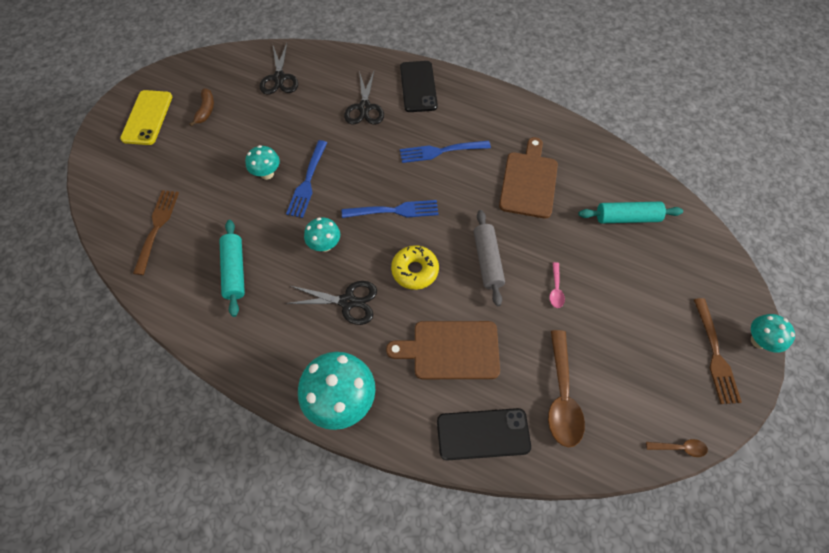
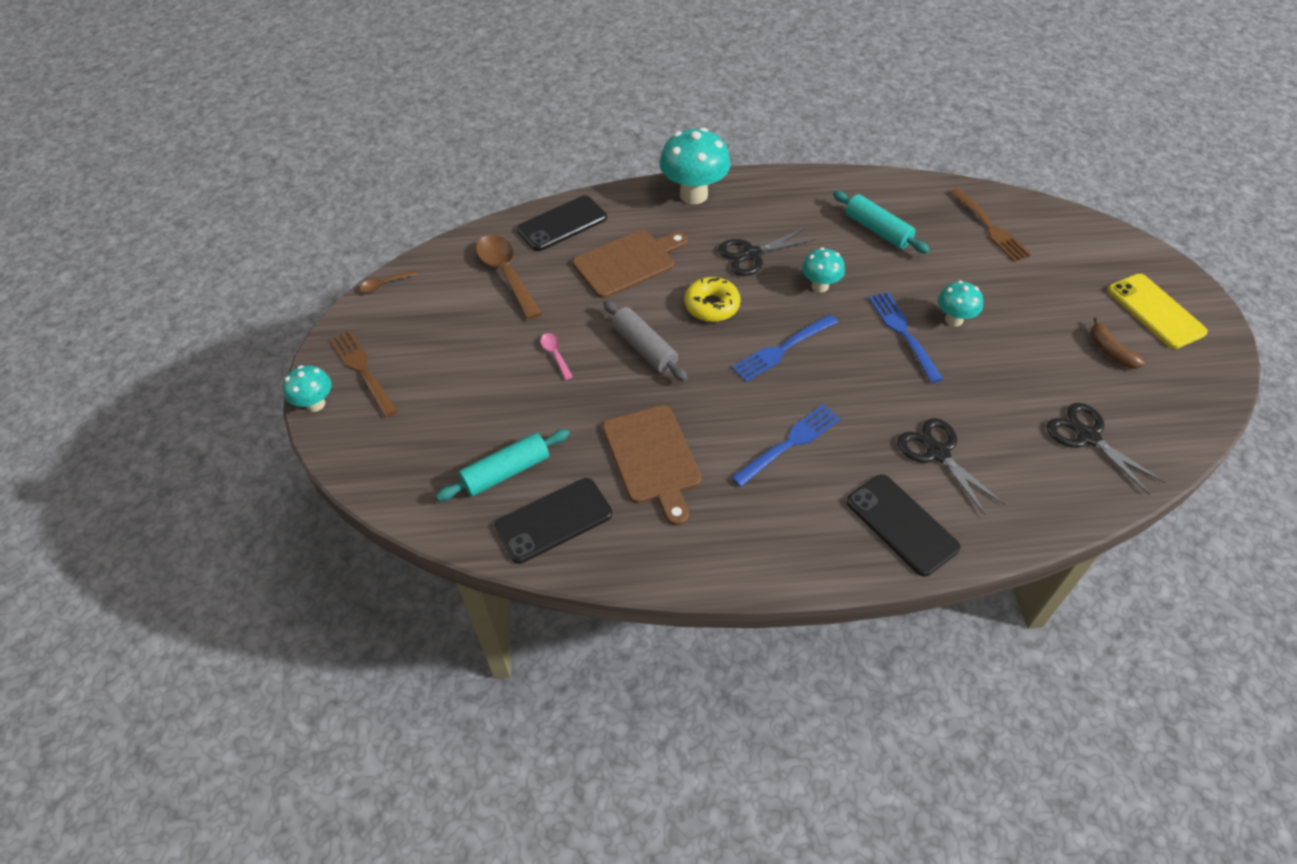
camera: 150 degrees right, 10 degrees down
(608, 175) = (554, 520): none -> black phone

